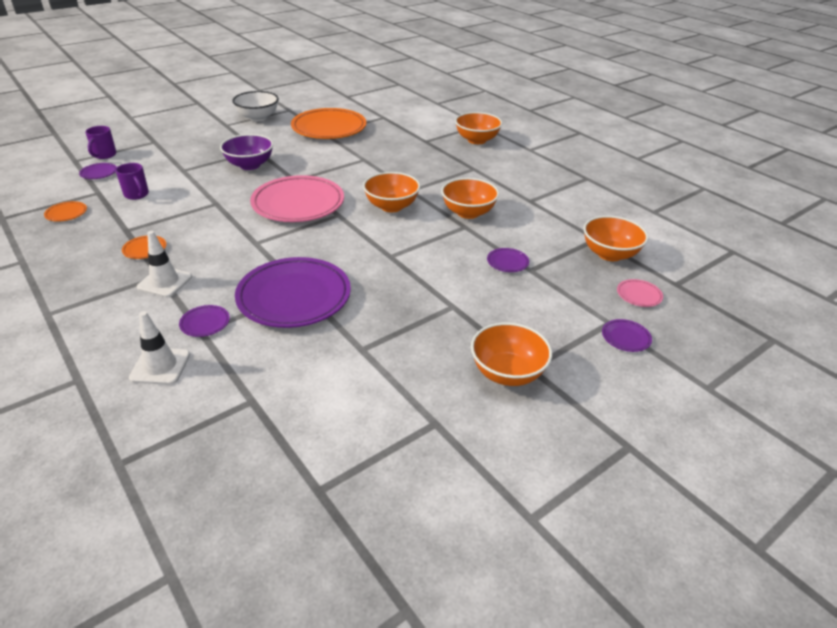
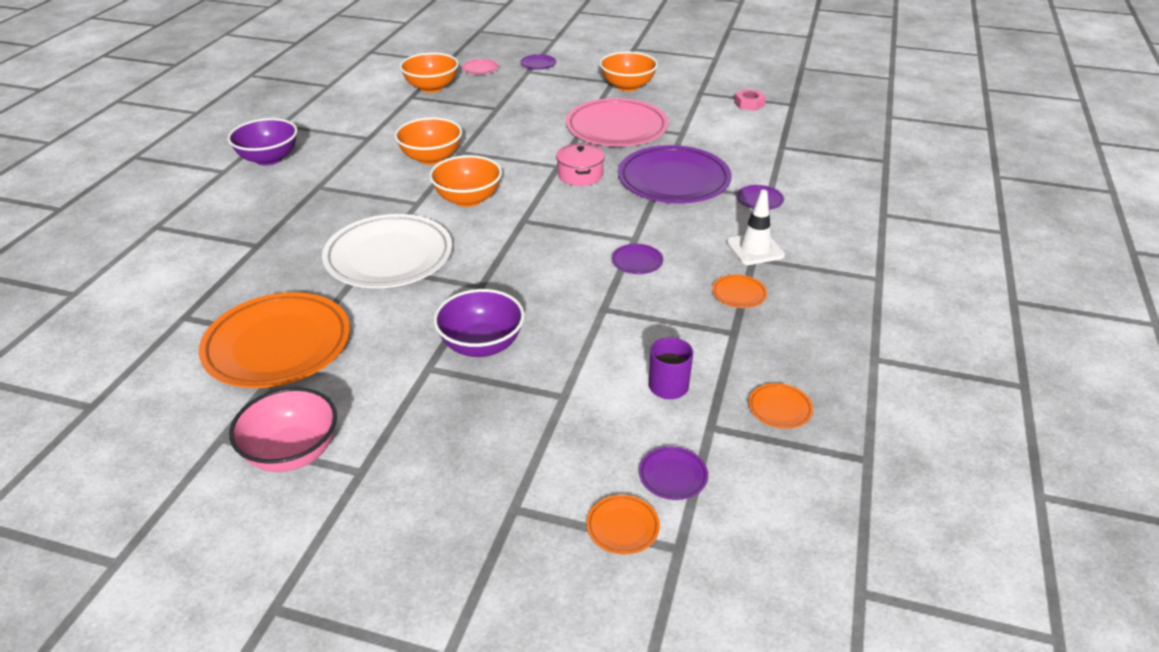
camera: 125 degrees left, 0 degrees up
(104, 155) = (622, 527): purple mug -> orange plate
(160, 366) = (819, 192): white traffic cone -> none
(258, 117) = (292, 453): white bowl -> pink bowl
(298, 204) = (532, 254): pink plate -> pink plate (616, 128)
(361, 166) = (389, 257): none -> white plate
(363, 259) = (580, 175): none -> pink pot
(363, 447) = (749, 104): none -> pink nut
(477, 140) = (221, 211): orange bowl -> none
(507, 262) = (498, 118): purple plate -> purple plate (637, 262)
(533, 164) = (269, 159): none -> purple bowl

